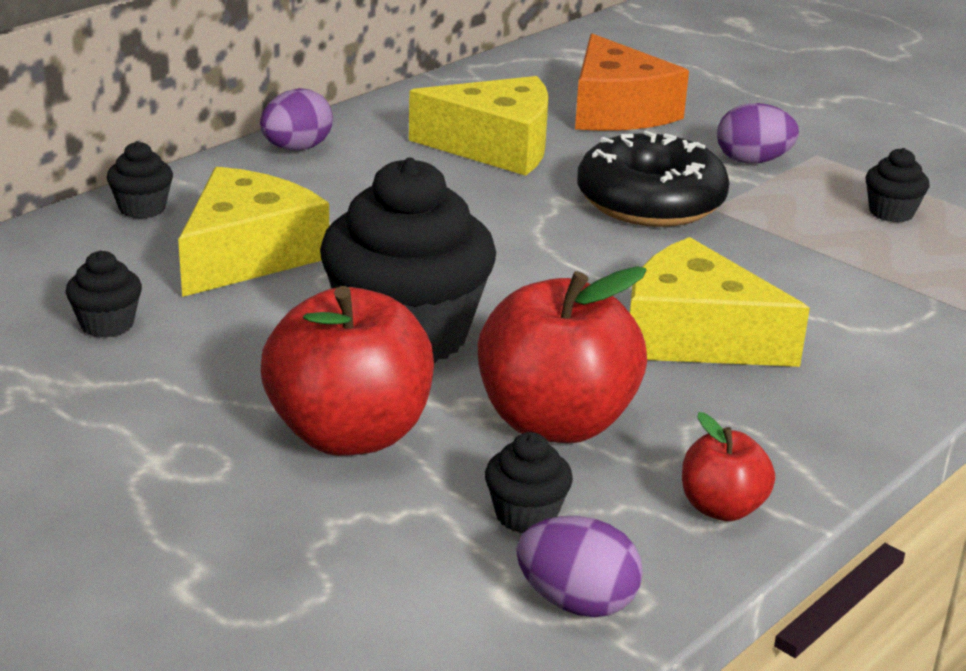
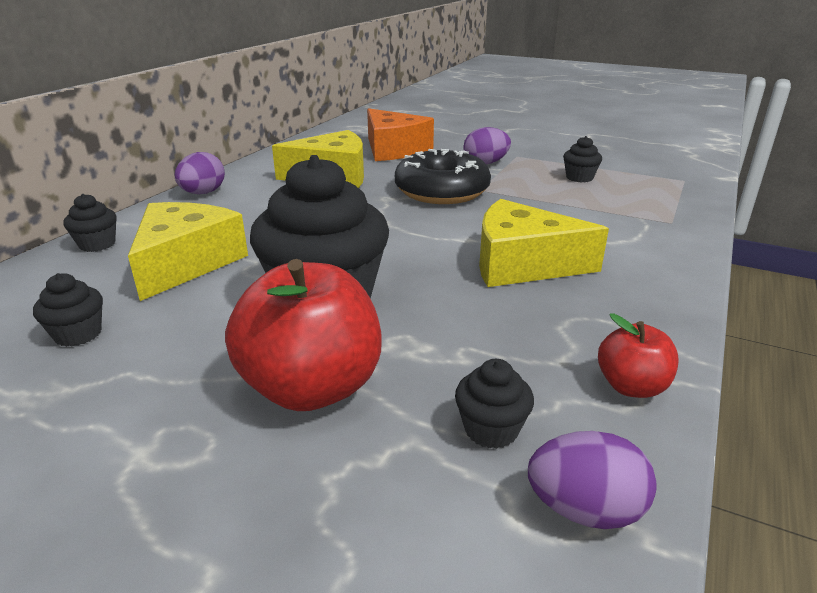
camera: 15 degrees left, 0 degrees up
(556, 422) = (468, 343): red apple -> none

